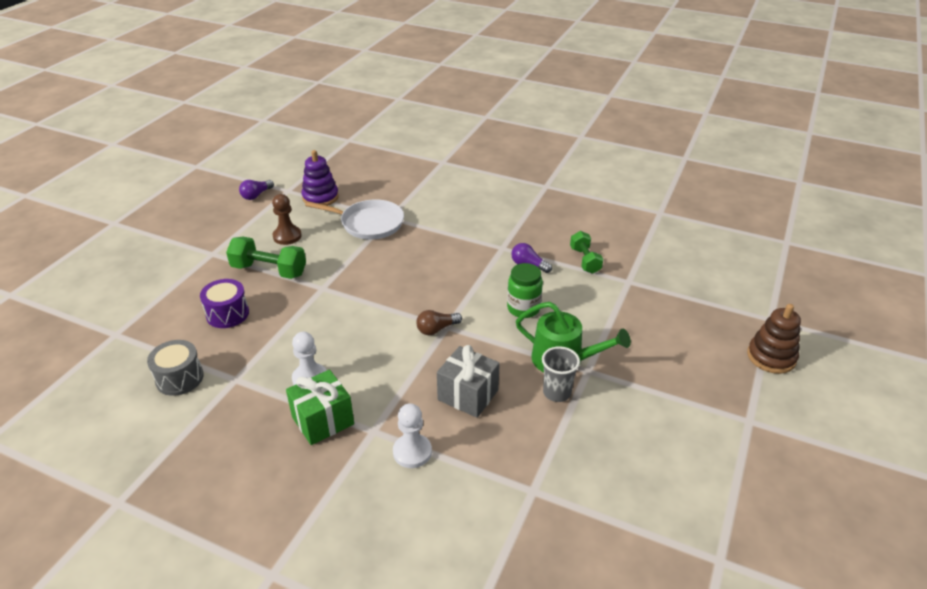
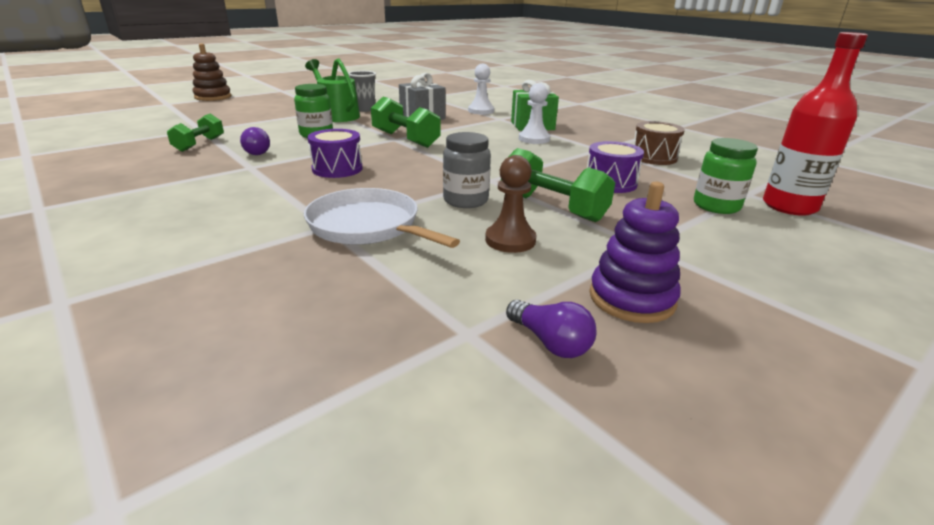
camera: 155 degrees left, 10 degrees down
(92, 325) = (789, 206): none -> red bottle
(150, 307) = (716, 206): none -> green jar
(179, 378) = (653, 157): grey drum -> brown drum
(256, 195) = (550, 342): purple light bulb -> purple light bulb turned 75 degrees clockwise
(320, 197) = (407, 293): purple stacking toy -> purple stacking toy (631, 298)
(328, 259) = (465, 200): none -> grey jar
(436, 329) = (405, 139): brown light bulb -> green dumbbell
(442, 265) = (337, 169): none -> purple drum

